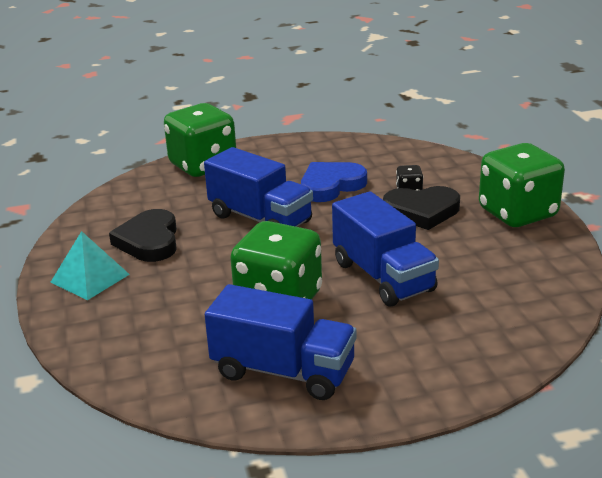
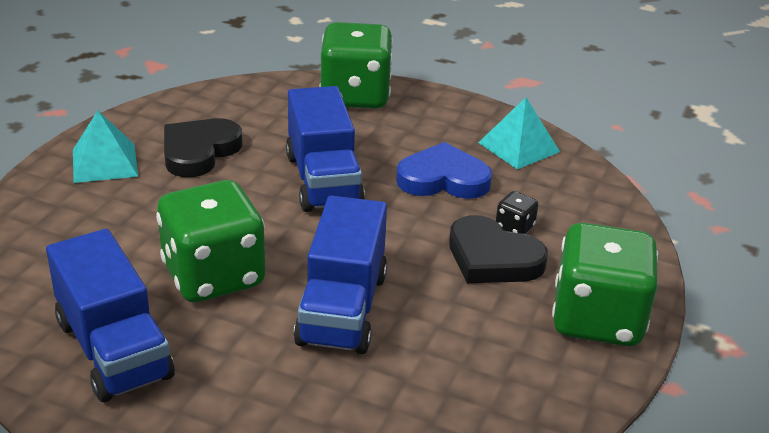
camera: 35 degrees right, 5 degrees up
(346, 150) = (519, 147): none -> turquoise pyramid

